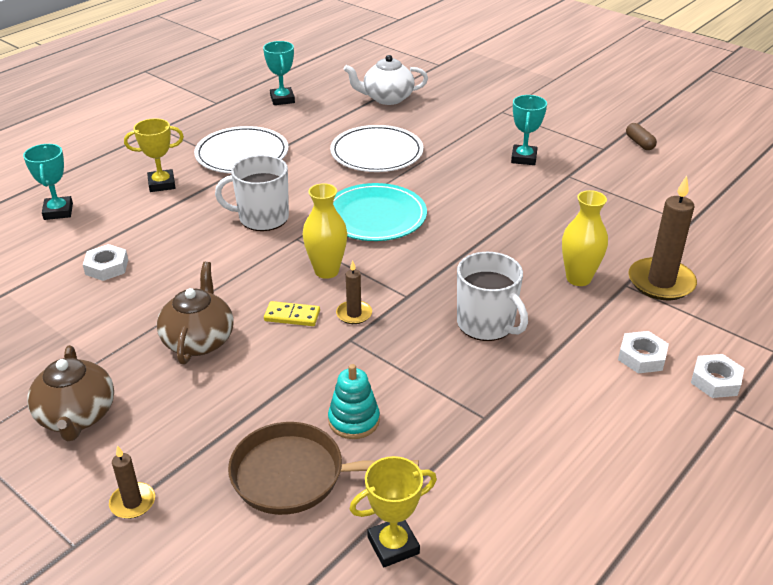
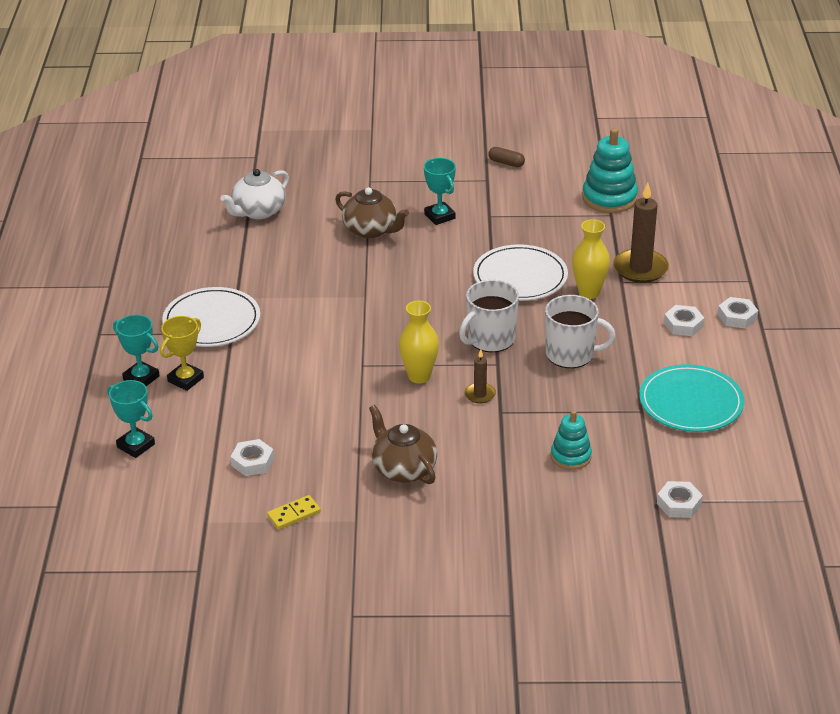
camera: 40 degrees left, 0 degrees up
(77, 416) = (398, 557): brown teapot -> brown teapot (371, 230)
(132, 502) = (510, 575): brown candle -> none
(262, 218) = (312, 363): white mug -> white mug (490, 339)
(282, 99) = (166, 255): turquoise trophy -> turquoise trophy (141, 378)
(292, 316) = (441, 419): yellow domino -> yellow domino (294, 514)
(295, 475) = (580, 504): brown pan -> none
(375, 216) = (395, 318): turquoise plate -> turquoise plate (691, 402)
(376, 153) = (321, 266): white plate -> white plate (520, 277)
(393, 545) = (679, 504): yellow trophy -> white nut
(706, 209) = (609, 198): none -> turquoise stacking toy

